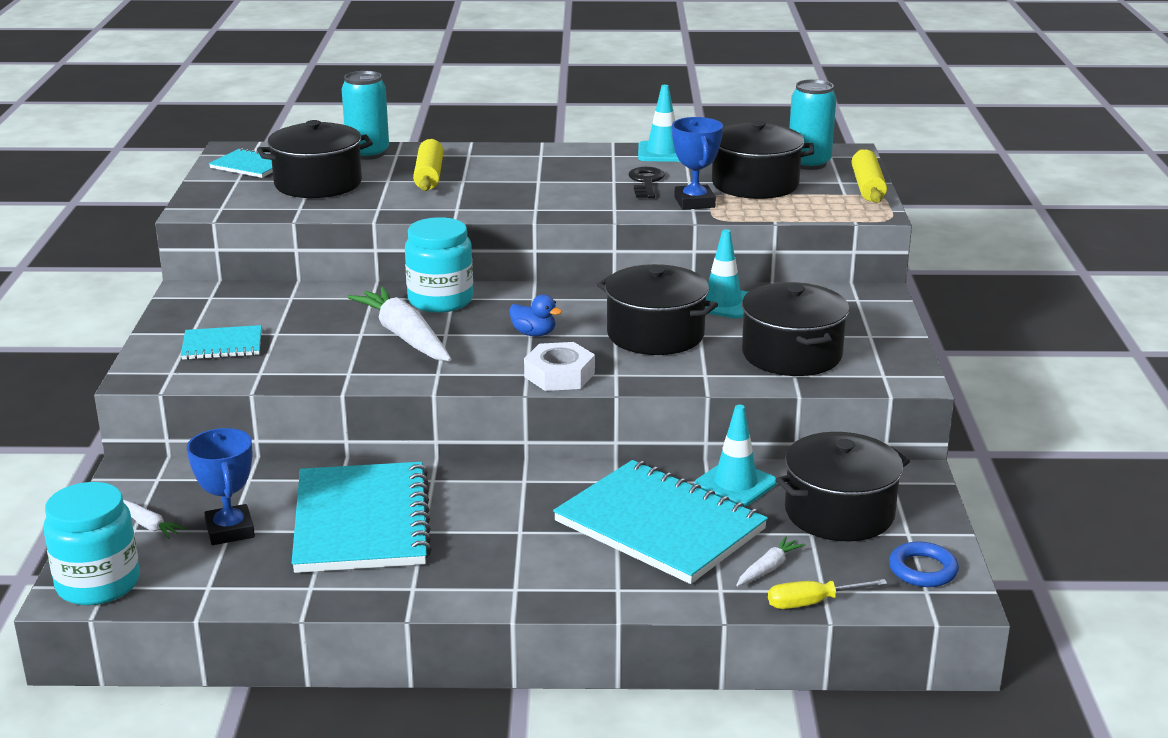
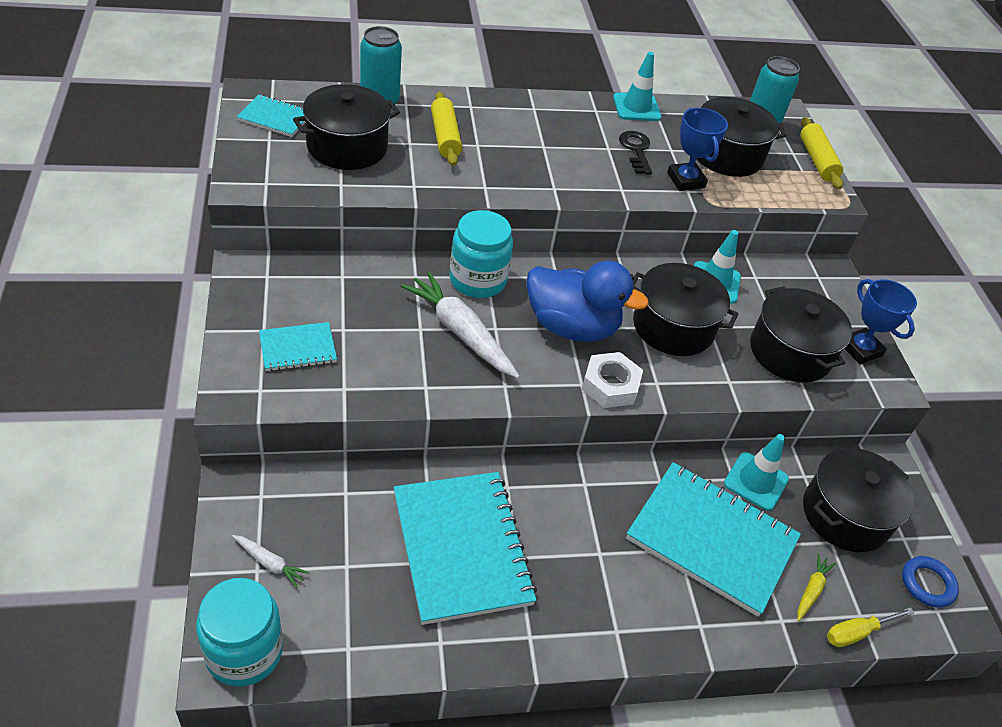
camera: 15 degrees left, 20 degrees up
(230, 530) = (347, 567): blue trophy -> blue trophy (860, 349)
(534, 333) = (571, 327): blue duck -> blue duck, size x2.33
(768, 568) = (811, 590): white carrot -> yellow carrot

